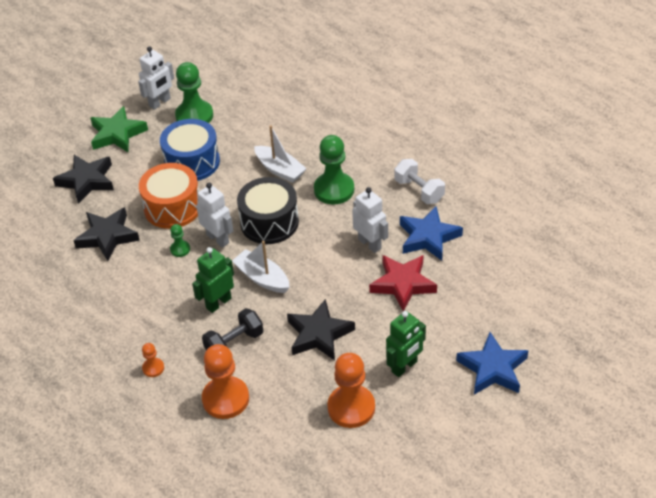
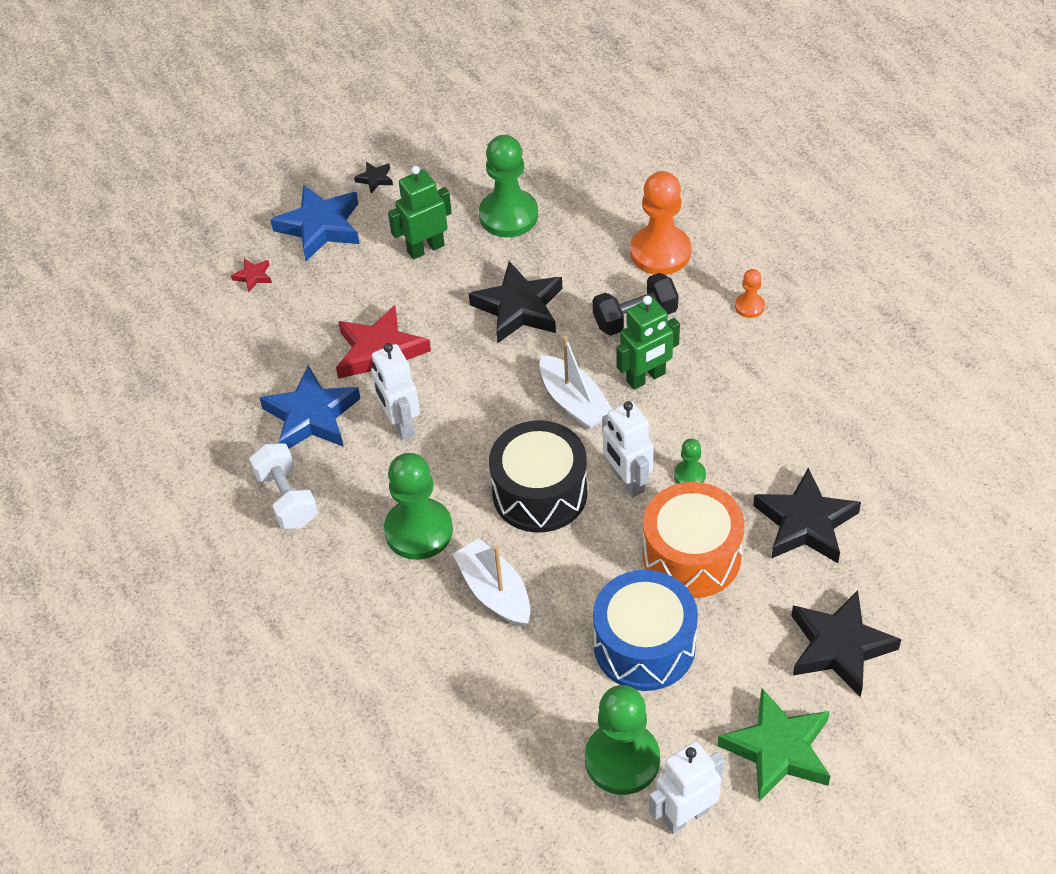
camera: 165 degrees left, 5 degrees up
(351, 407) = (508, 215): orange pawn -> green pawn
(471, 419) = (375, 179): none -> black star
(520, 320) = (253, 276): none -> red star

